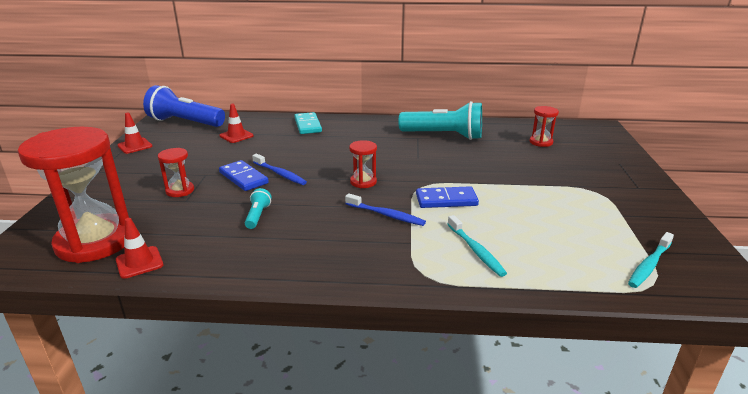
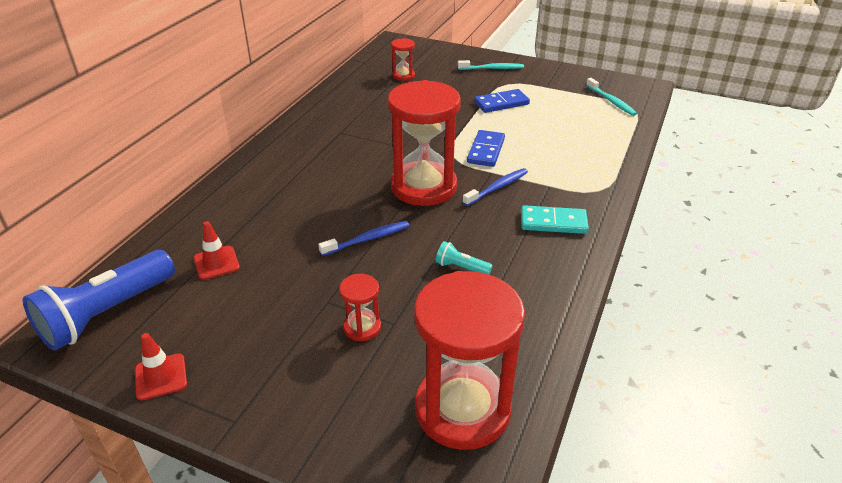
camera: 70 degrees left, 10 degrees up
(139, 262) = (525, 365): red traffic cone -> none
(243, 178) = (360, 269): blue domino -> blue domino (501, 103)
(307, 125) = (235, 197): turquoise domino -> turquoise domino (553, 222)
(363, 182) = (423, 187): red hourglass -> red hourglass, size x2.26
(444, 136) = (348, 117): turquoise flashlight -> none
(476, 250) = (572, 159): turquoise toothbrush -> turquoise toothbrush (492, 68)

